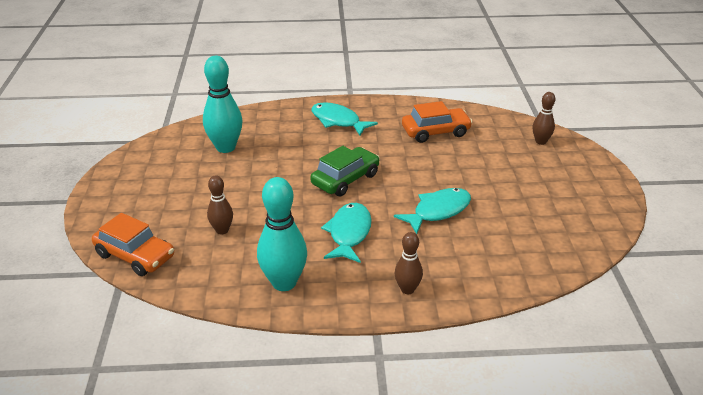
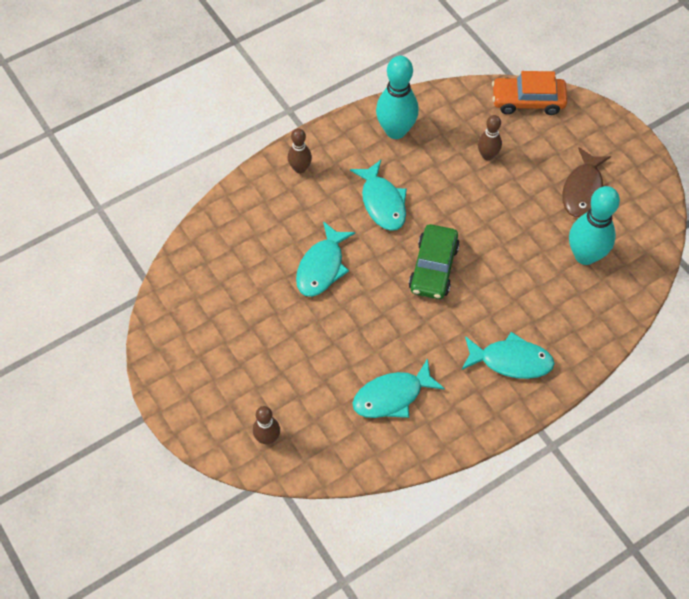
camera: 150 degrees right, 25 degrees up
(176, 180) = (583, 190): none -> brown fish
(435, 132) = (392, 396): orange car -> turquoise fish

